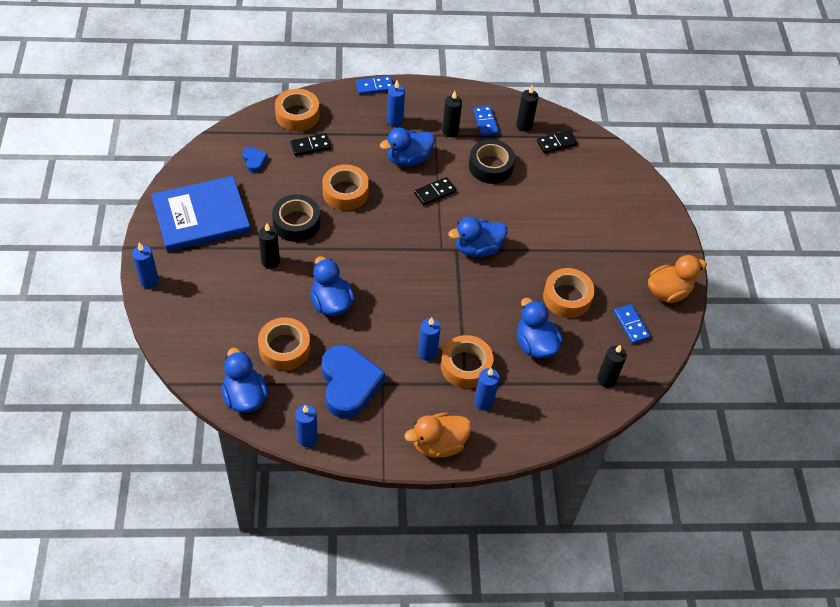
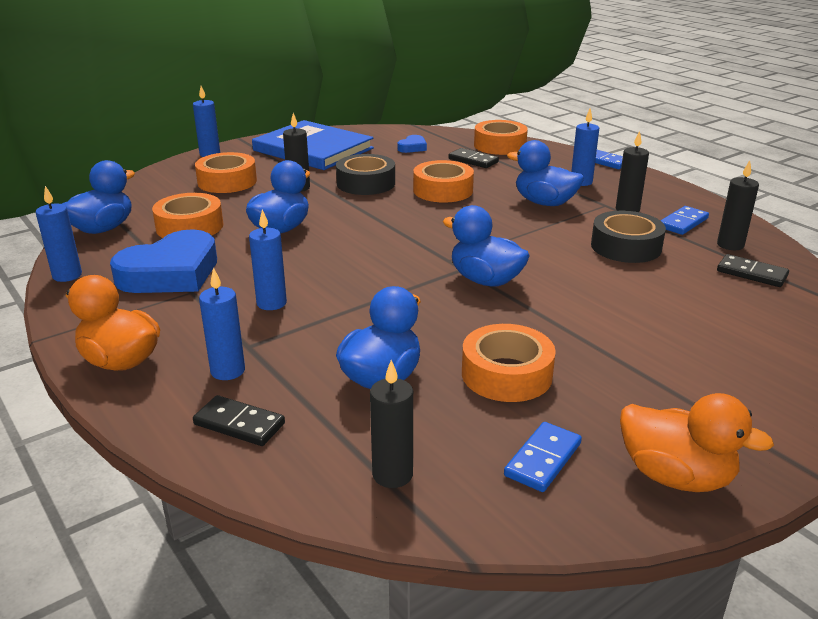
camera: 60 degrees right, 25 degrees down
(434, 192) = (525, 230): black domino -> black domino (239, 424)
(466, 366) = (279, 336): orange tape -> orange tape (227, 181)

